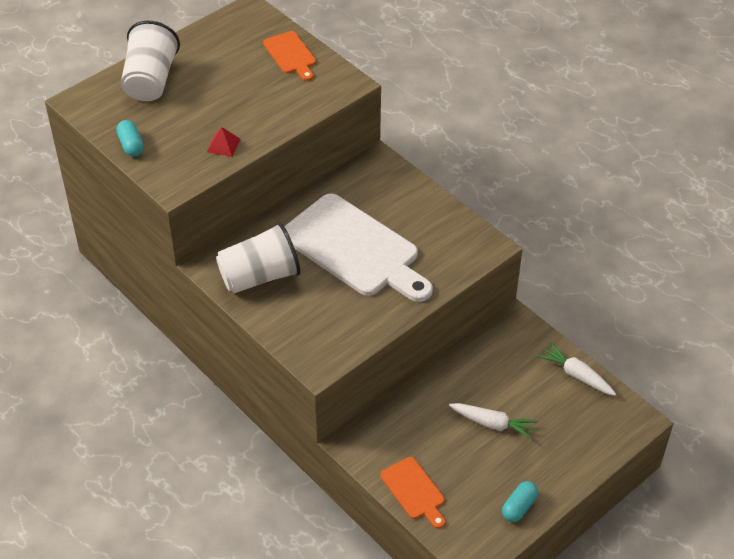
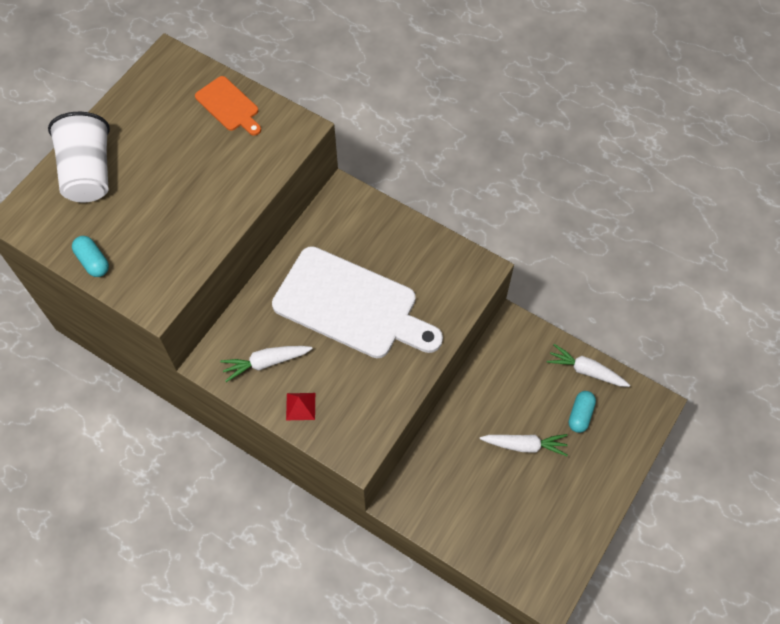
camera: 15 degrees left, 15 degrees up
(223, 145) = (192, 238): red pyramid -> red pyramid (300, 406)
(259, 276) = (265, 362): white cup -> white carrot
(414, 491) = (472, 540): orange cutting board -> none
(519, 507) = (574, 530): turquoise capsule -> turquoise capsule (580, 415)

